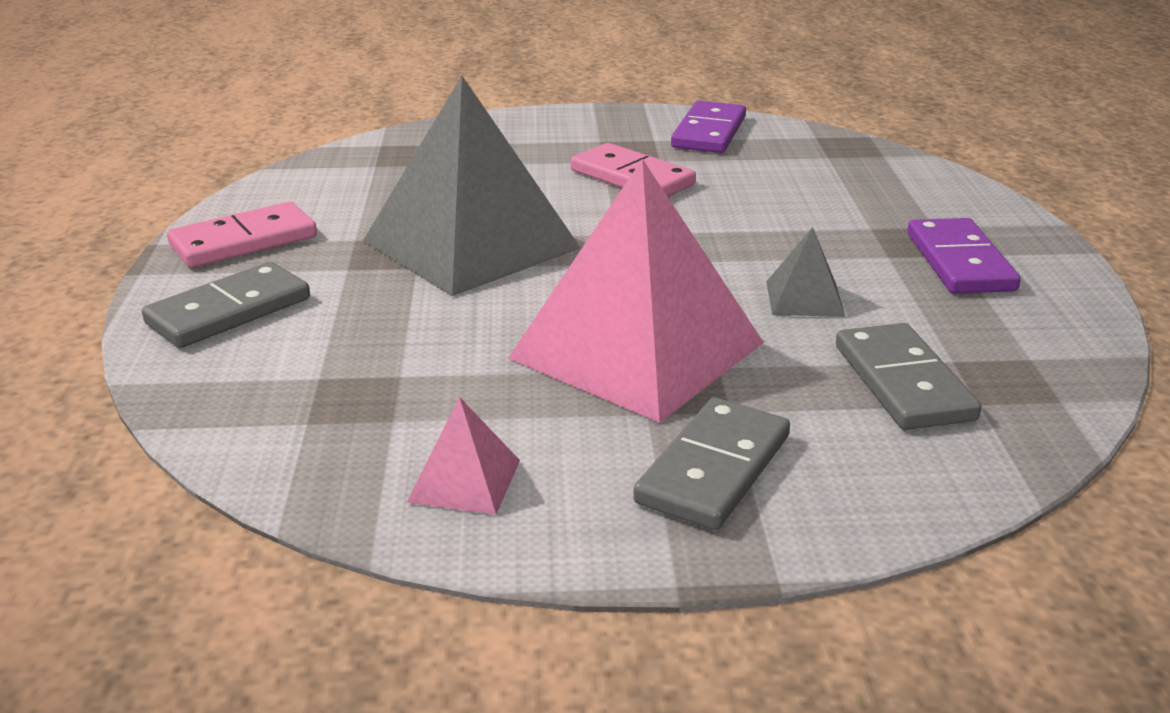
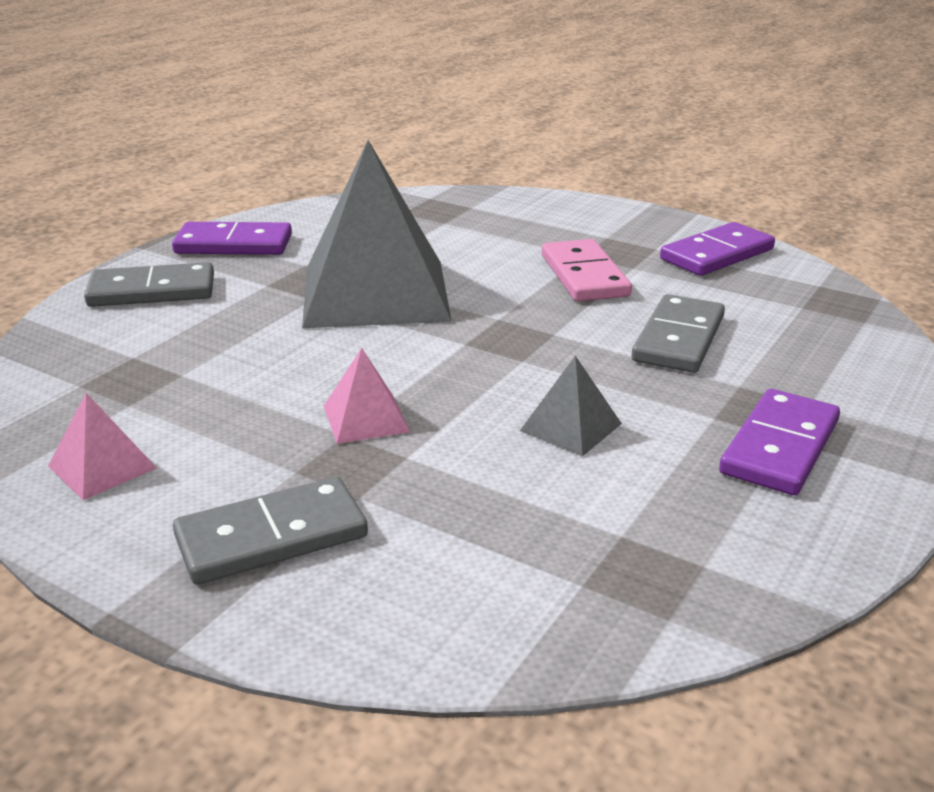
camera: 35 degrees right, 0 degrees up
(243, 241) = (234, 244): pink domino -> purple domino
(637, 350) = (366, 418): pink pyramid -> pink pyramid, size x0.42
(903, 382) = (540, 535): grey domino -> grey domino (679, 339)

